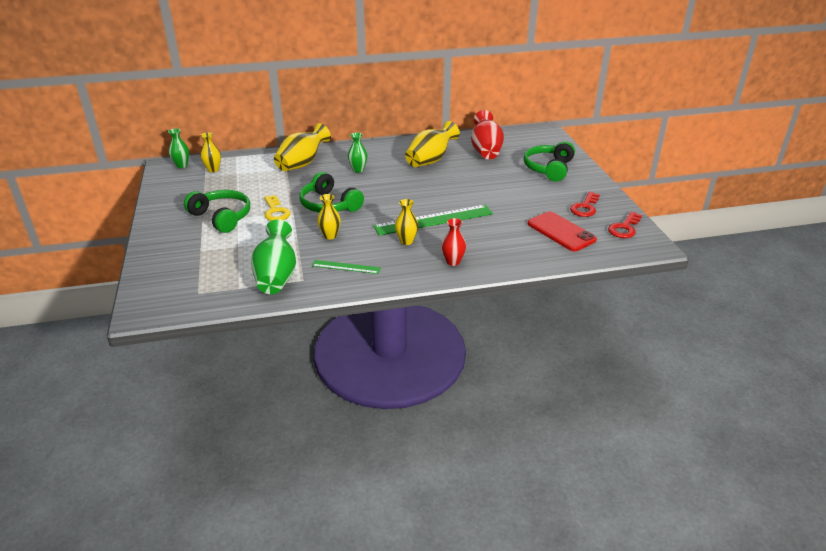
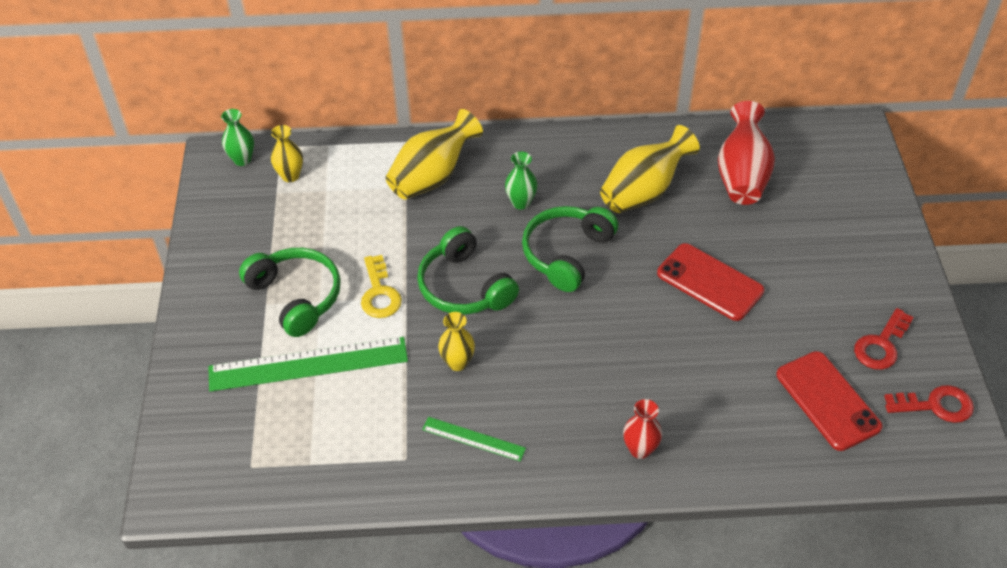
camera: 10 degrees right, 15 degrees up
(276, 276) = (367, 446): green vase -> none
(406, 241) = (574, 391): yellow vase -> none
(433, 220) = (625, 345): green ruler -> green ruler (308, 364)
(478, 191) = (710, 282): none -> red phone
(549, 168) = (841, 236): green headphones -> green headphones (566, 254)
(624, 228) = (935, 405): red key -> red key turned 135 degrees counterclockwise

